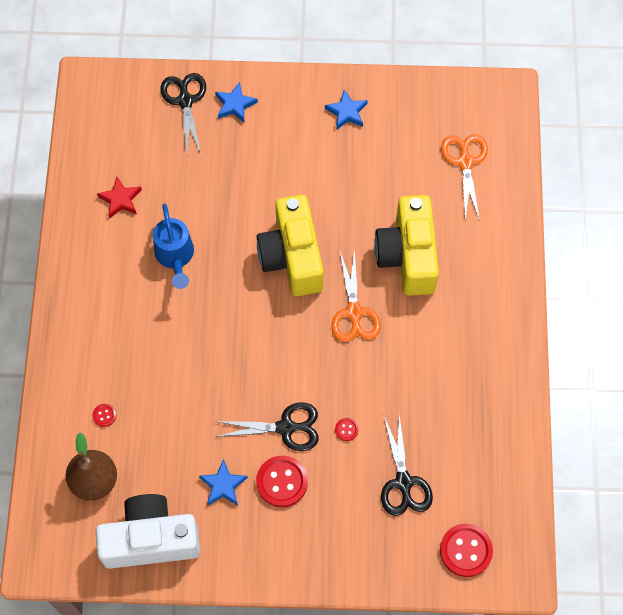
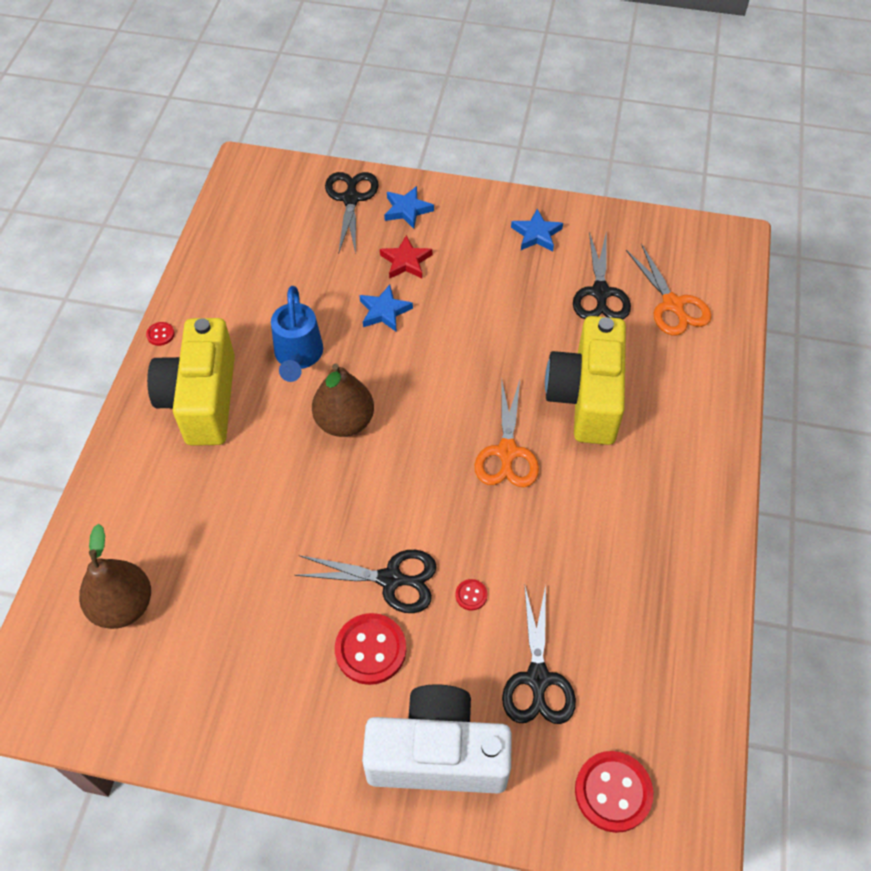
camera: 10 degrees right, 10 degrees down
(104, 415) = (160, 526): red button -> red button (160, 334)
(120, 199) = (250, 287): red star -> red star (406, 261)
(150, 539) = (175, 697): white camera -> white camera (437, 754)
(223, 485) = (290, 640): blue star -> blue star (384, 311)
(224, 307) = (344, 422): none -> brown pear
(292, 257) = (441, 377): yellow camera -> yellow camera (202, 399)
(406, 160) = (600, 292): none -> black scissors
(465, 162) = (672, 304): orange scissors -> orange scissors turned 150 degrees clockwise

